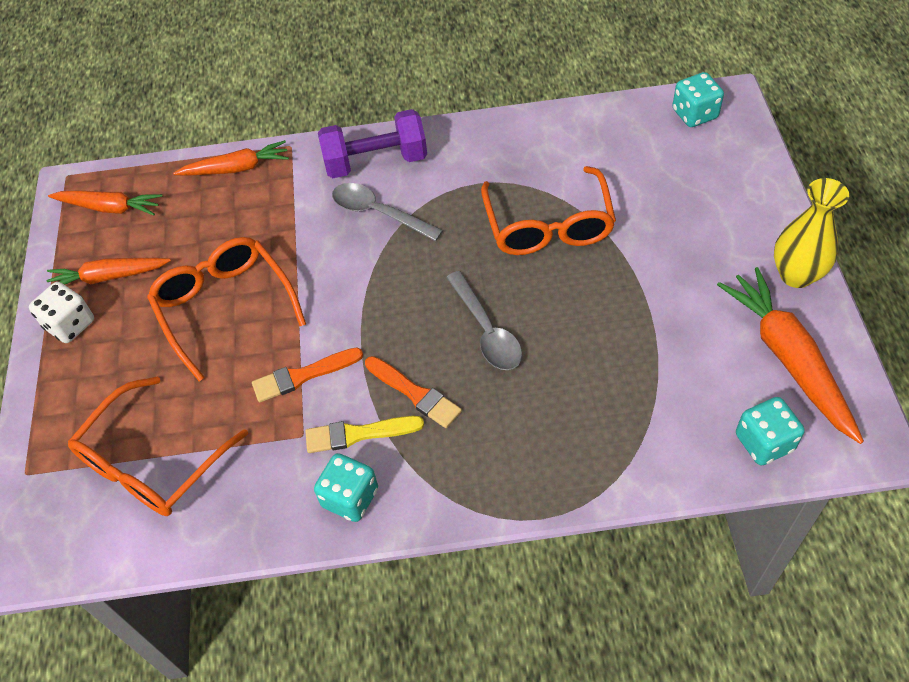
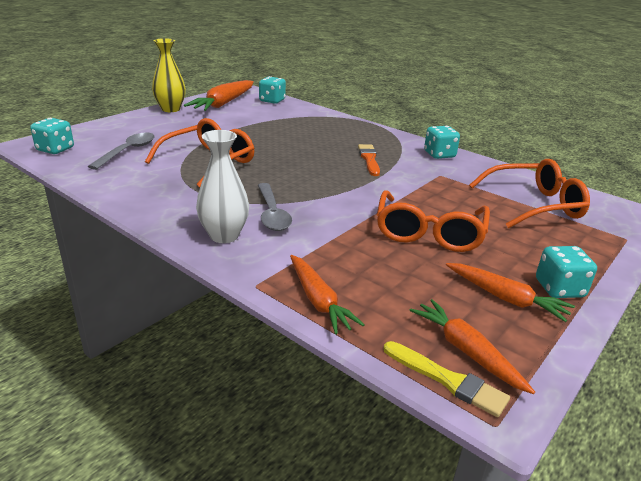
camera: 140 degrees left, 25 degrees down
(70, 324) = (559, 288): white dice -> turquoise dice
(236, 168) = (318, 301): orange carrot -> orange carrot turned 150 degrees counterclockwise
(303, 376) = (415, 188): orange brush -> none
(358, 434) = (412, 163): yellow brush -> yellow brush (448, 380)
(376, 162) = (224, 235): purple dumbbell -> white vase
(487, 331) = (306, 155): grey spoon -> grey spoon (128, 151)

